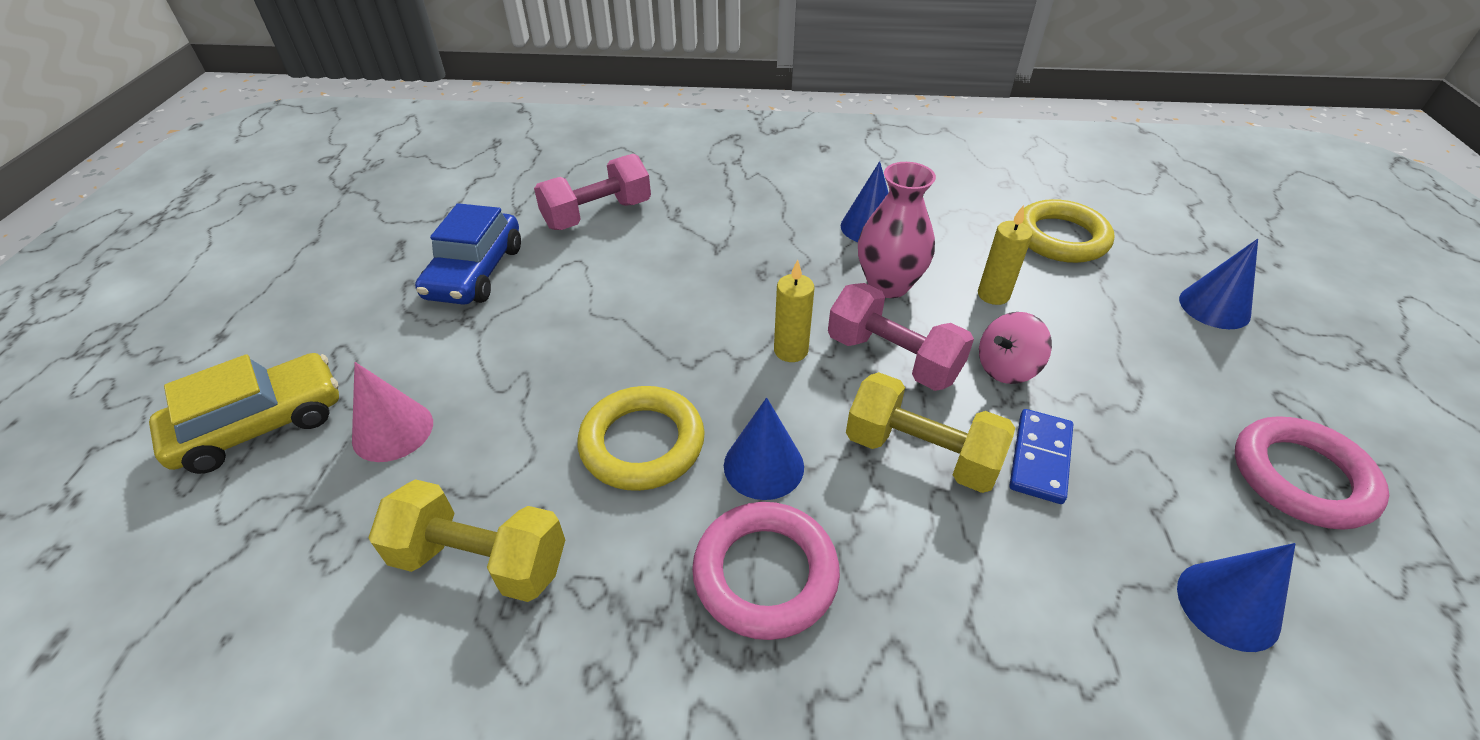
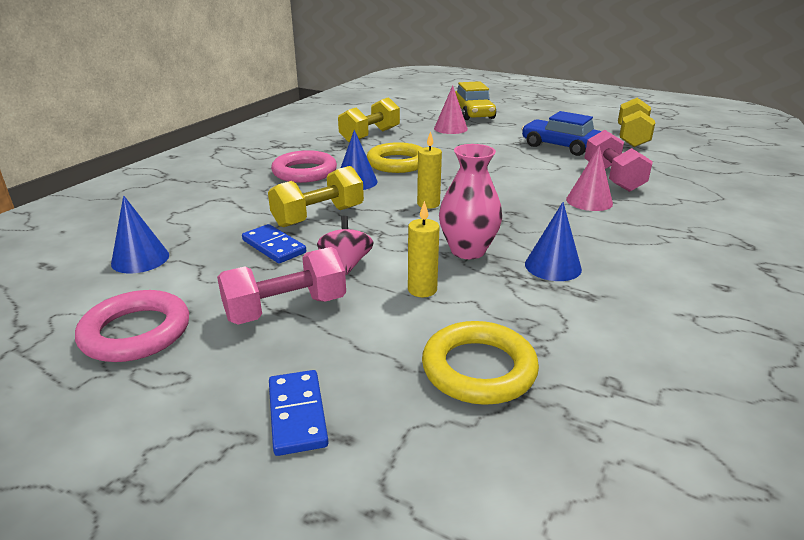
camera: 115 degrees right, 15 degrees down
(409, 213) = (632, 137): none -> yellow dumbbell
(687, 224) = (589, 201): none -> pink cone
(893, 358) = (393, 230): pink dumbbell -> pink dumbbell (286, 309)
(1214, 307) = (297, 414): blue cone -> blue domino

